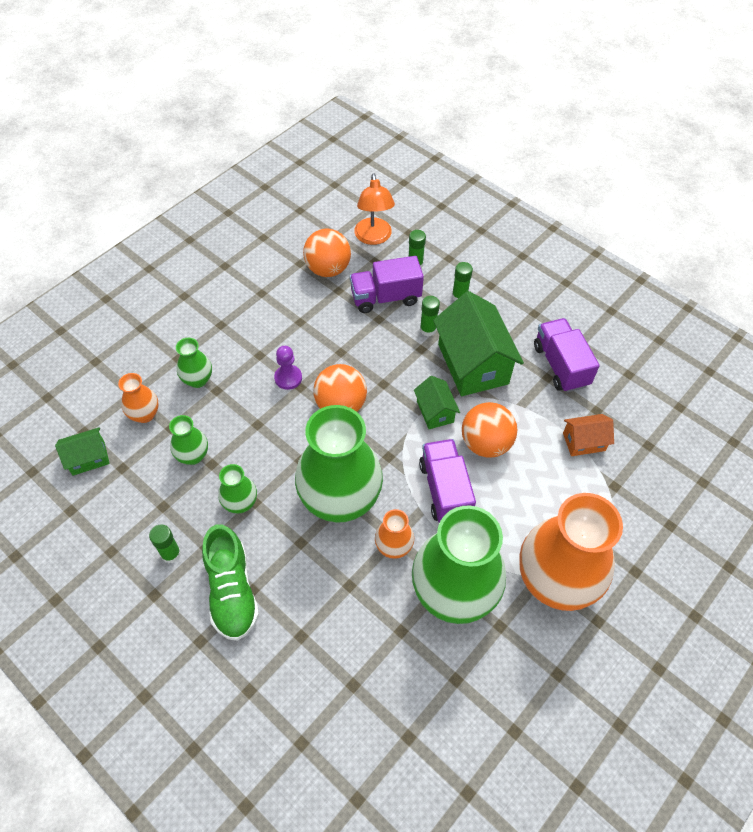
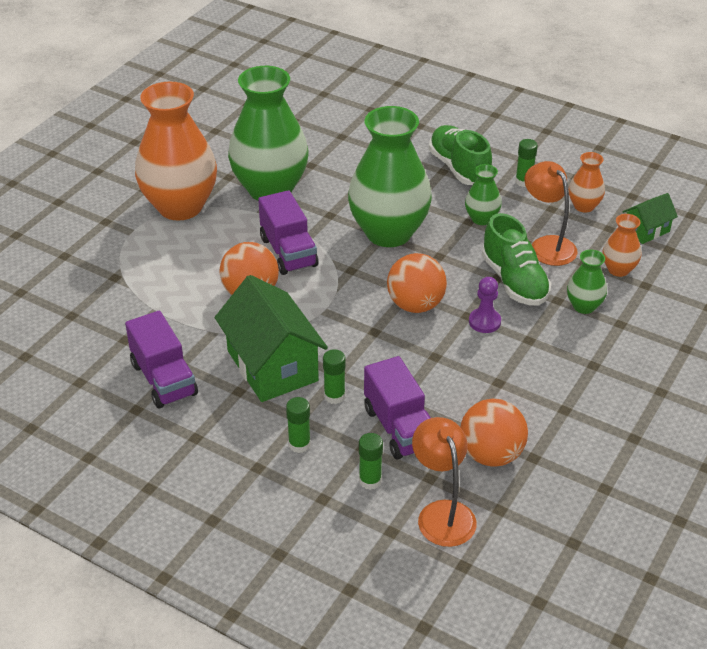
camera: 170 degrees right, 15 degrees down
(193, 456) = (547, 245): green vase -> orange lamp
(244, 417) = (514, 281): none -> green shoe
(385, 297) = (399, 428): purple truck -> purple truck turned 90 degrees clockwise
(393, 547) = (329, 209): orange vase -> orange vase (584, 206)
(435, 411) = (309, 313): green house -> none
(584, 442) = (143, 308): orange house -> none

